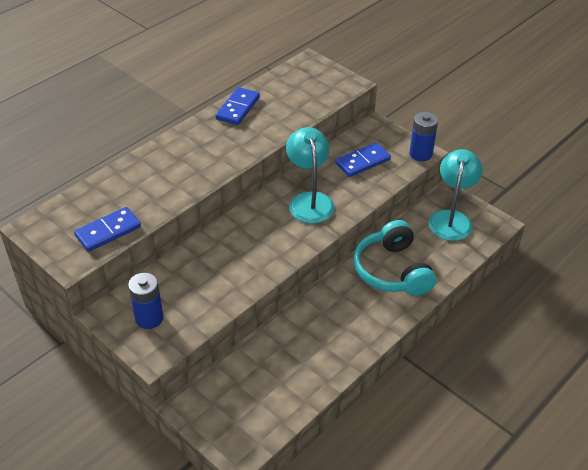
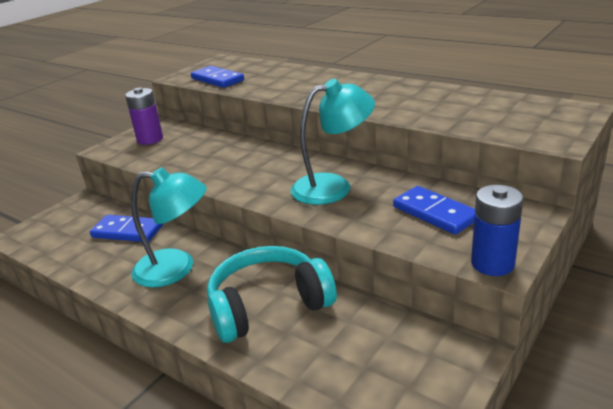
camera: 85 degrees right, 15 degrees down
(149, 318) = (150, 139): blue battery -> purple battery
(238, 108) = (433, 91): blue domino -> blue domino (127, 231)
(451, 218) = (406, 362): turquoise lamp -> turquoise lamp (176, 268)

